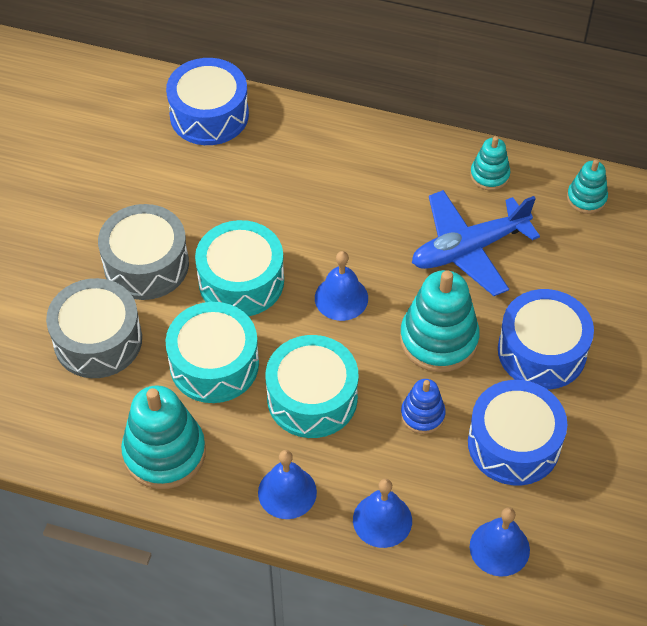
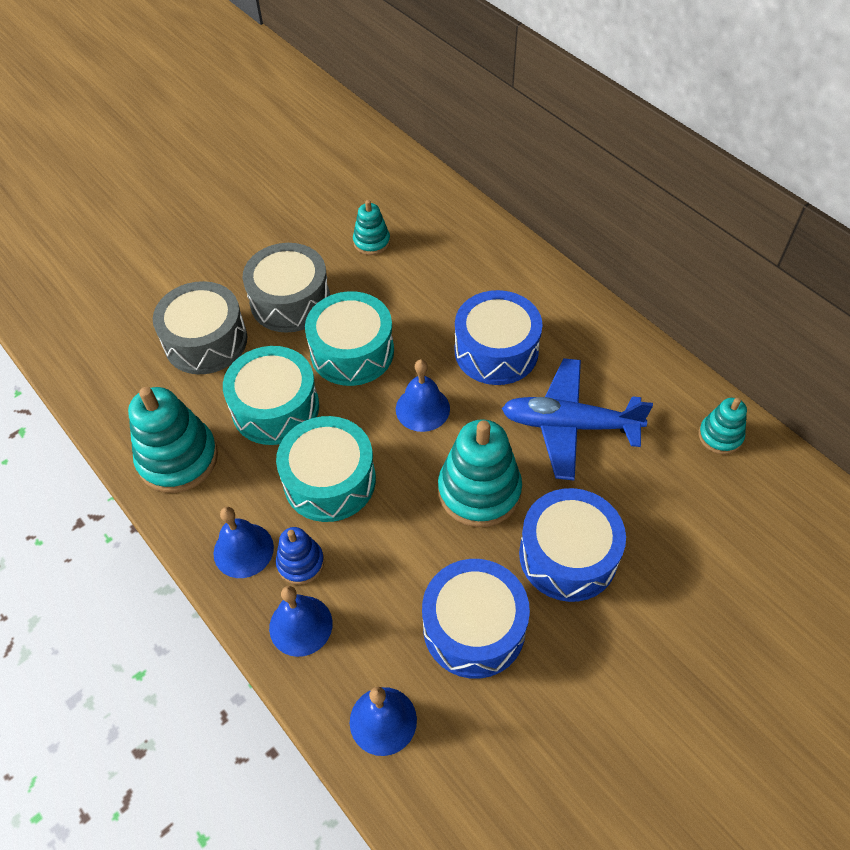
camera: 35 degrees right, 0 degrees up
(209, 115) = (434, 209): blue drum -> blue drum (496, 351)
(422, 415) = (411, 551): blue stacking toy -> blue stacking toy (300, 563)
(489, 175) = (639, 370): turquoise stacking toy -> turquoise stacking toy (371, 242)

